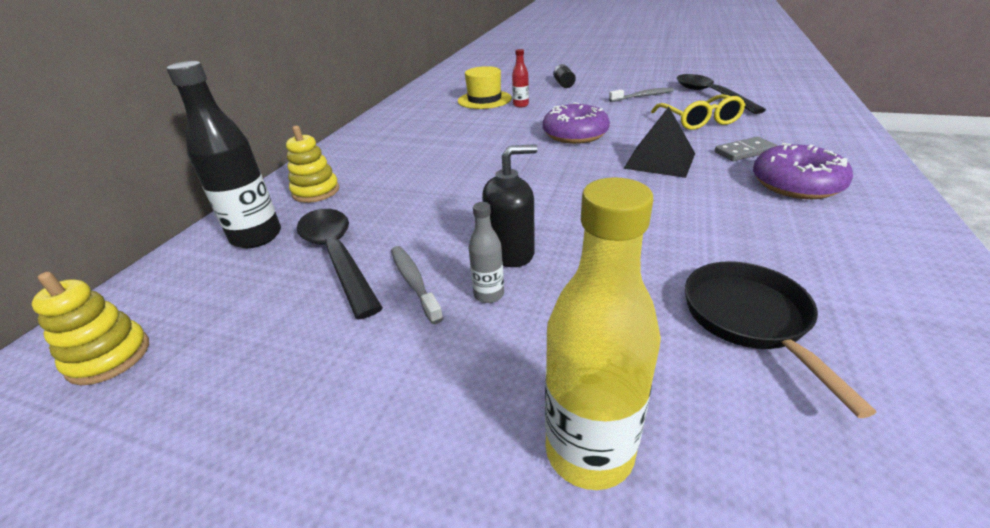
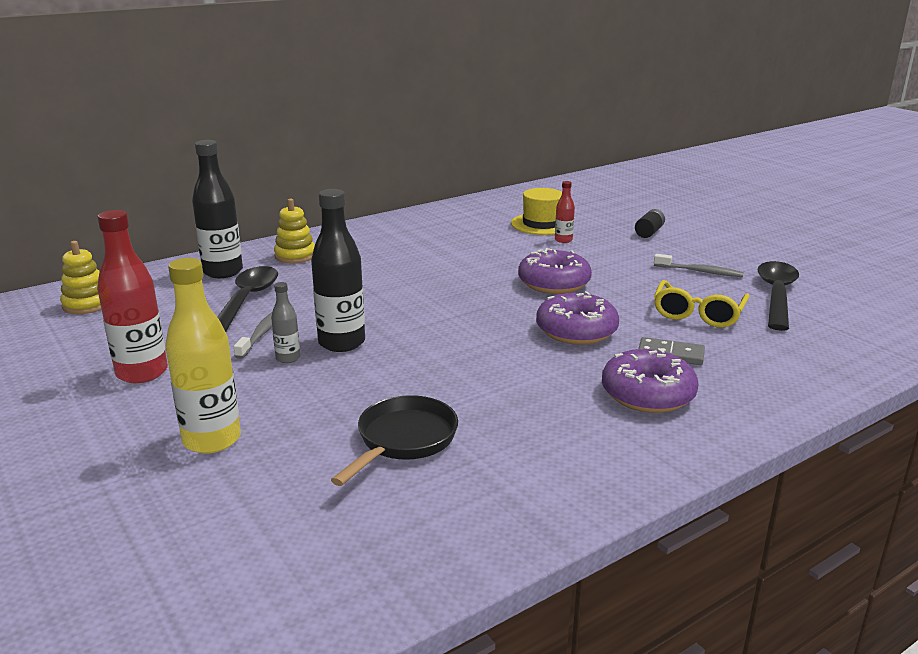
camera: 35 degrees right, 10 degrees down
(342, 412) = (142, 373): none -> red bottle
(511, 252) = (341, 343): black soap dispenser -> black bottle
(660, 160) = (576, 331): black pyramid -> purple donut

